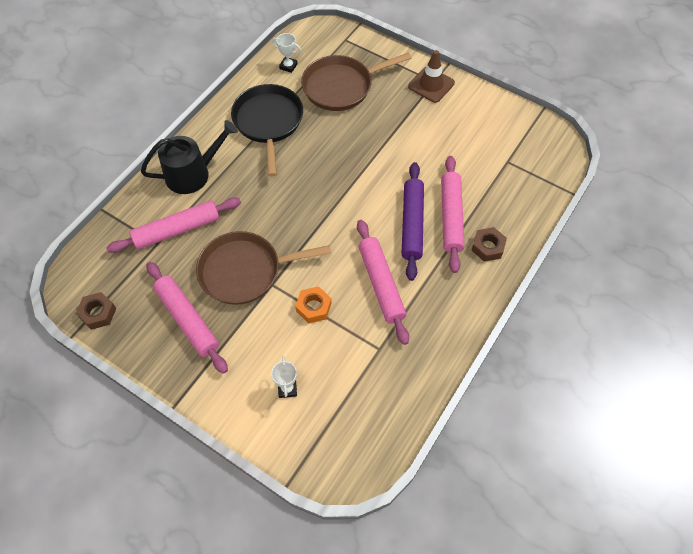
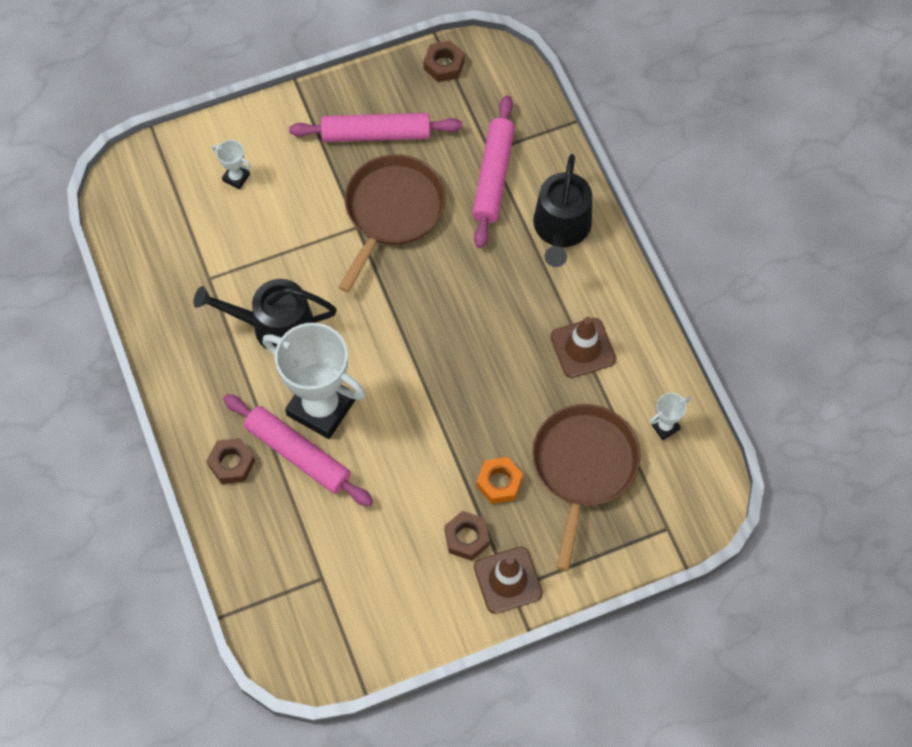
camera: 125 degrees right, 5 degrees up
(268, 122) = (583, 348): black pan -> brown traffic cone
(313, 307) = (300, 248): orange nut -> orange nut (499, 483)
(381, 284) = (275, 326): pink rolling pin -> black watering can
(412, 224) = (321, 407): purple rolling pin -> white trophy
(425, 113) = (467, 538): none -> brown nut

